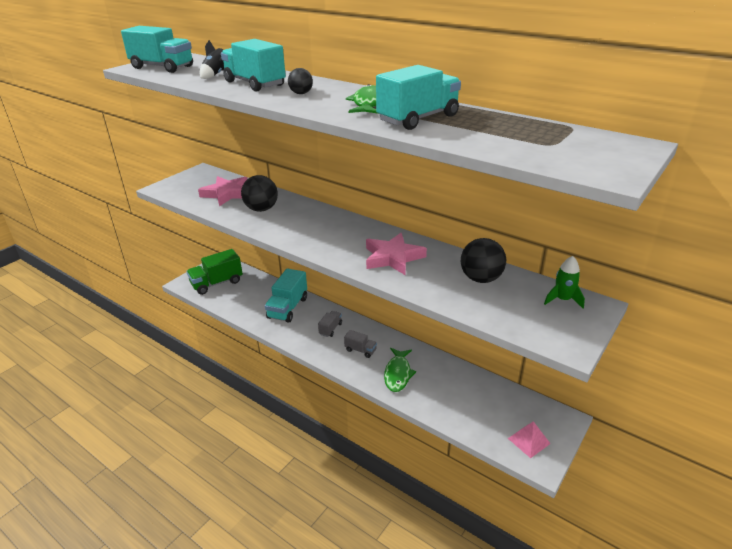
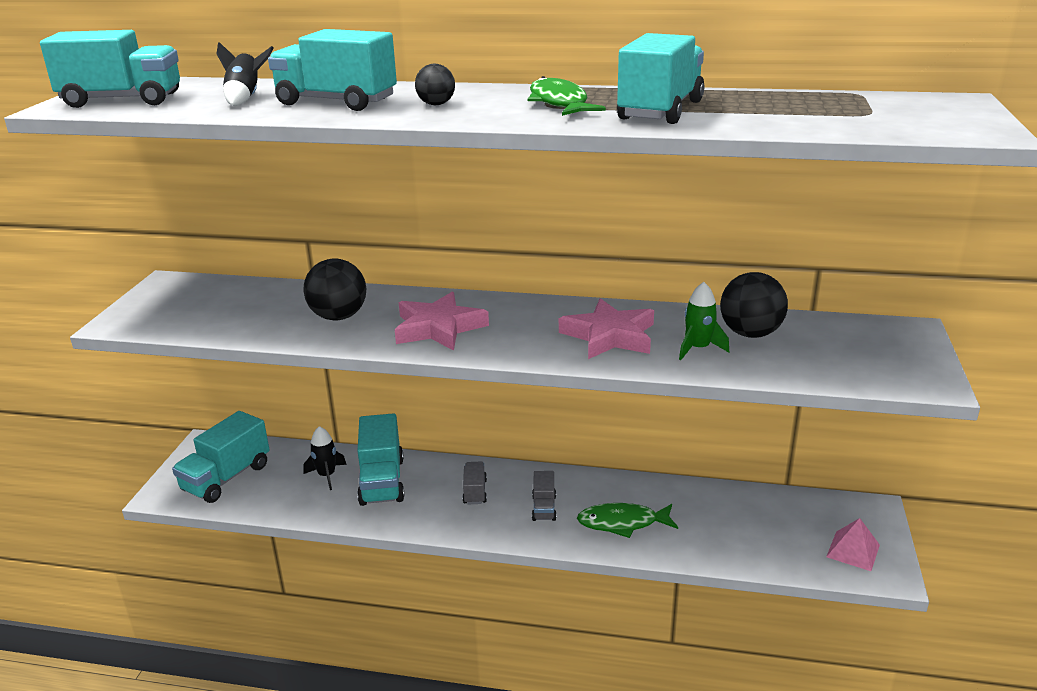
camera: 25 degrees left, 5 degrees down
(217, 283) = (226, 478): green truck -> turquoise truck
(227, 194) = (253, 307): pink star -> pink star (438, 328)
(263, 296) = (327, 475): none -> black rocket
(360, 350) = (544, 508): grey truck -> grey truck turned 90 degrees clockwise
(398, 374) = (622, 523): green fish -> green fish turned 105 degrees clockwise
(562, 299) = (869, 333): green rocket -> green rocket (698, 348)

